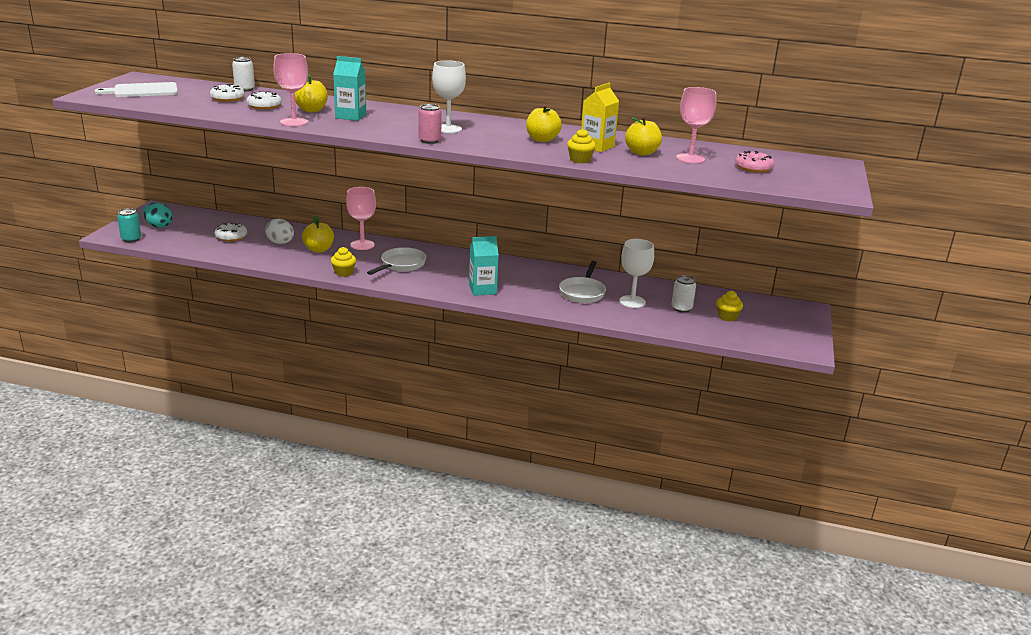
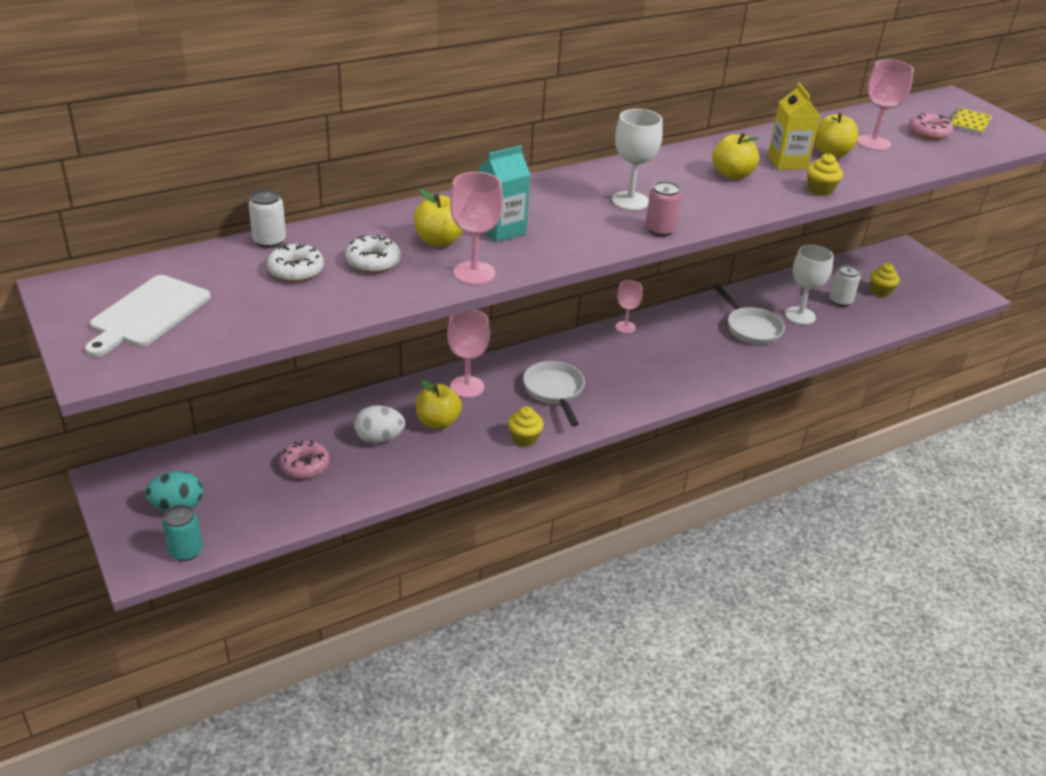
camera: 45 degrees left, 10 degrees up
(231, 237) = (305, 465): white donut -> pink donut
(482, 289) = (677, 377): turquoise carton -> none
(503, 260) = (625, 327): none -> pink goblet
(808, 174) = (969, 122): none -> yellow notebook

